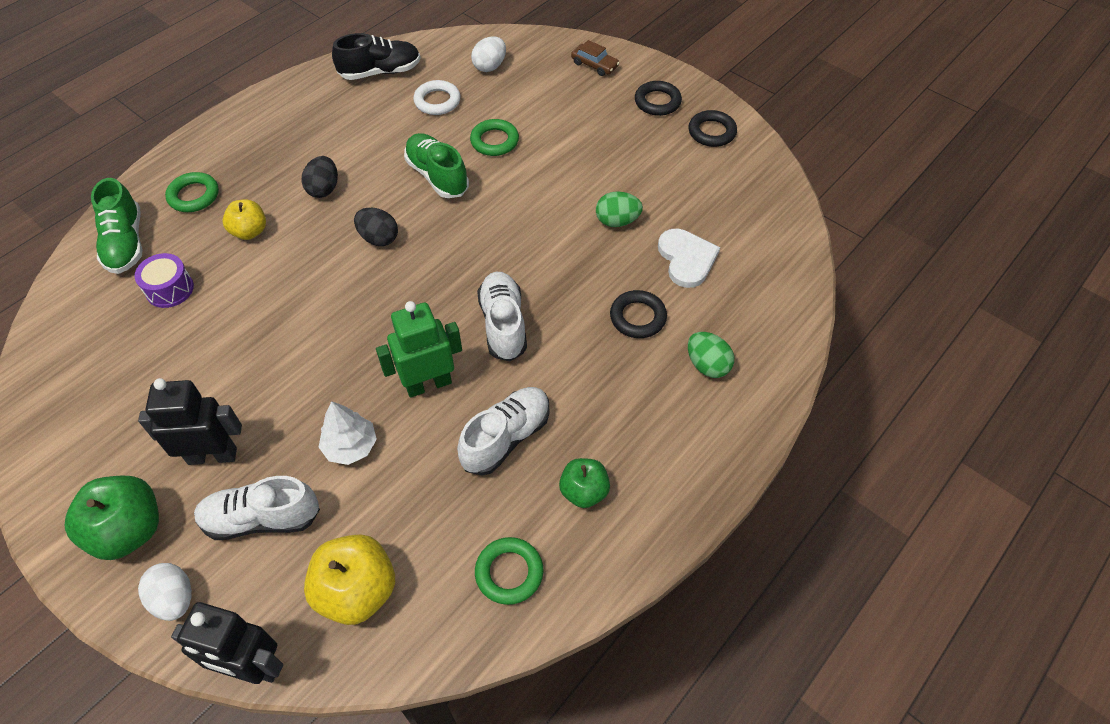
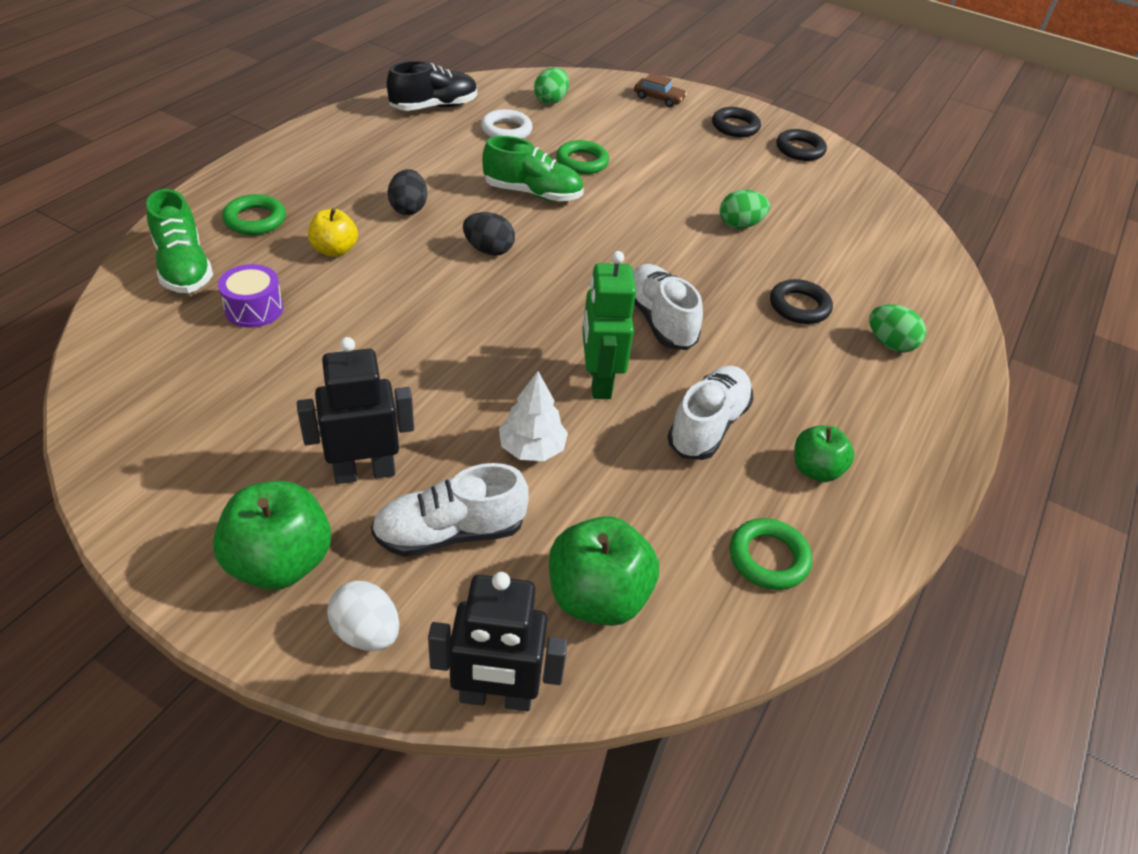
camera: 15 degrees left, 10 degrees down
(357, 591) = (597, 597): yellow apple -> green apple
(428, 384) = (599, 381): green robot -> green robot turned 60 degrees counterclockwise
(437, 176) = (532, 193): green shoe -> green shoe turned 150 degrees clockwise
(490, 66) = (551, 101): white egg -> green egg
(686, 259) = (825, 254): white heart -> none

